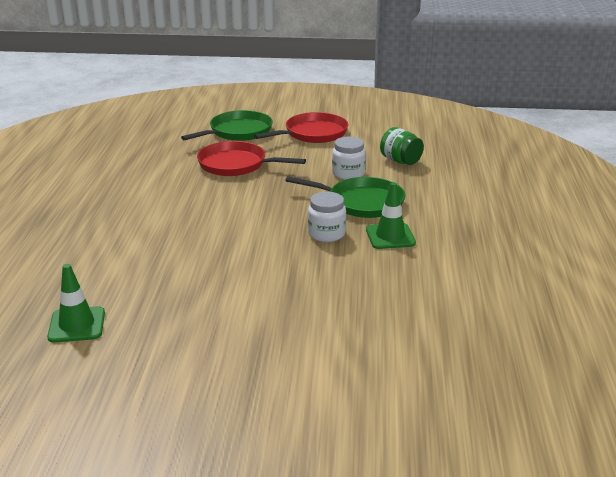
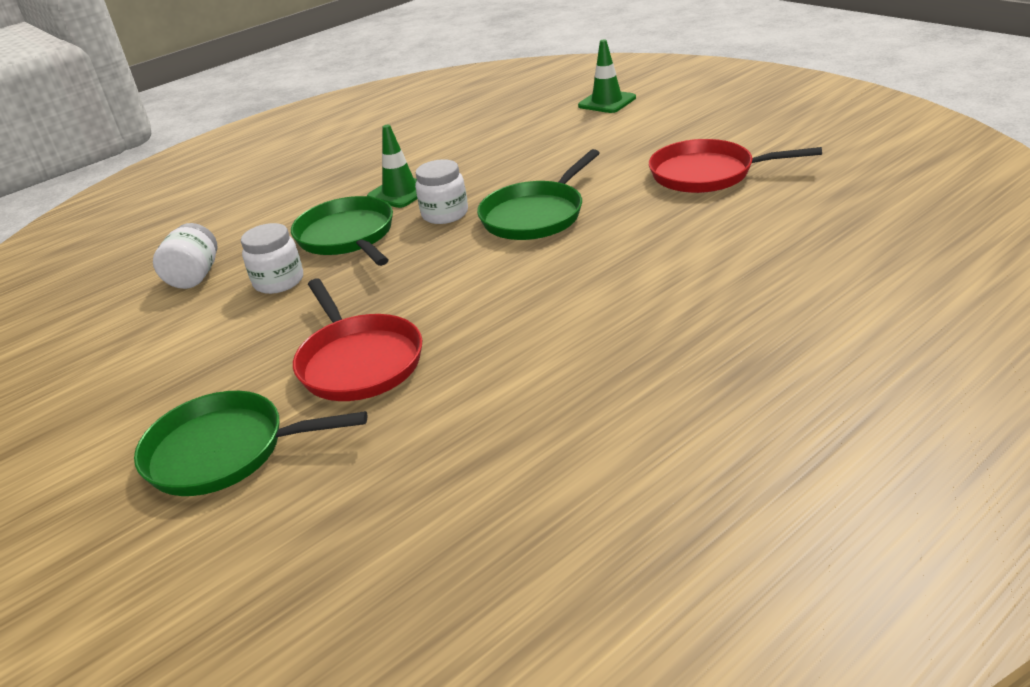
camera: 130 degrees left, 5 degrees up
(77, 325) = (790, 203): green traffic cone -> green traffic cone (607, 102)
(261, 253) = (535, 215): none -> green pan
(313, 133) = (157, 383): red pan -> red pan (707, 174)
(400, 161) = (194, 277): green jar -> white jar

